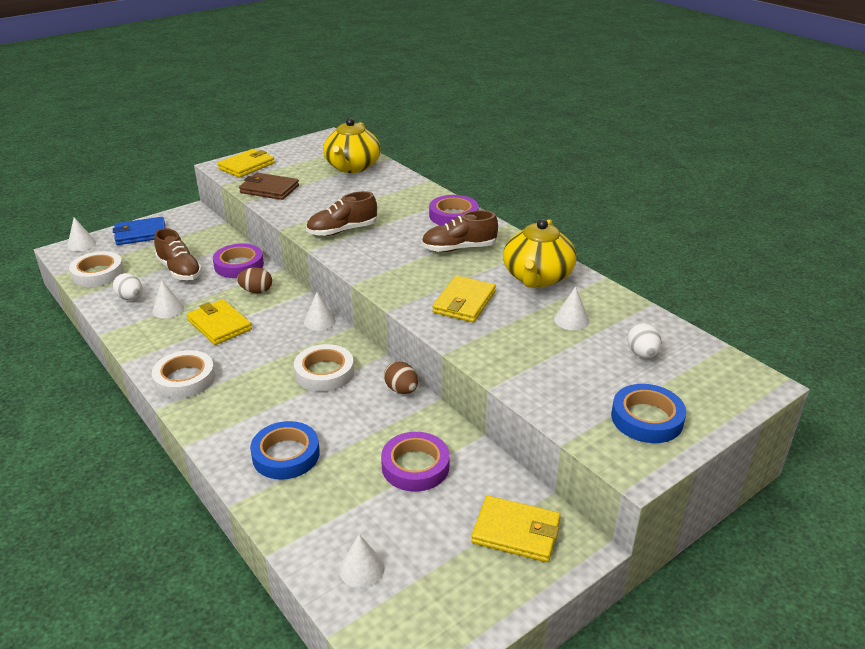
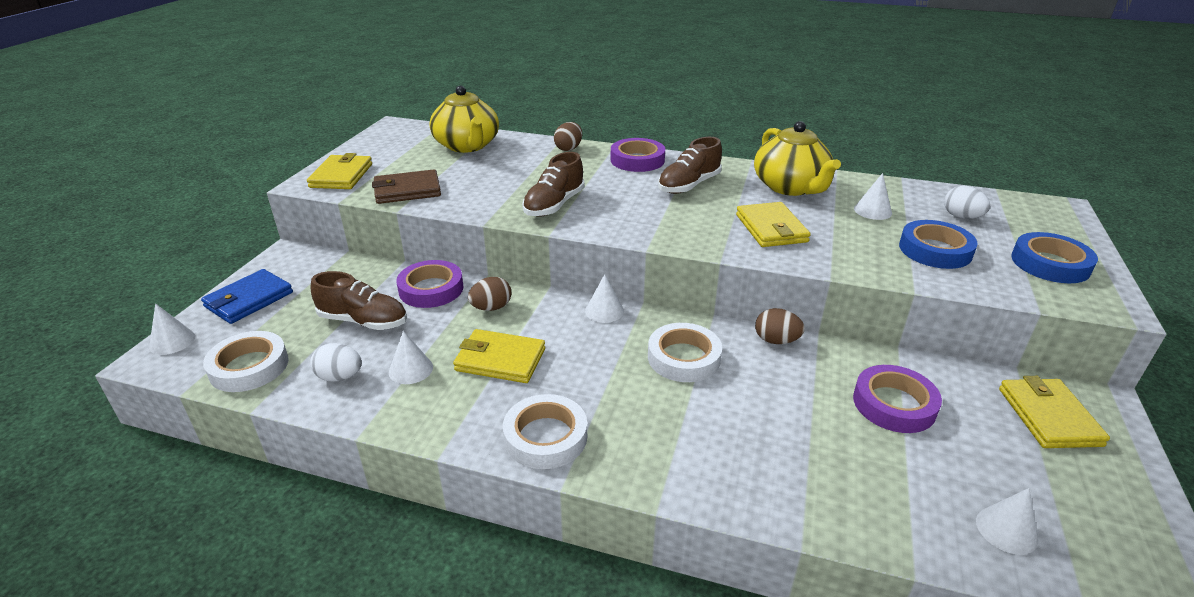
camera: 35 degrees left, 0 degrees up
(286, 455) = (773, 459): blue tape -> blue tape (935, 250)
(418, 190) = (568, 148): none -> brown egg
(516, 532) = (1048, 416): yellow wallet -> yellow wallet turned 75 degrees counterclockwise

